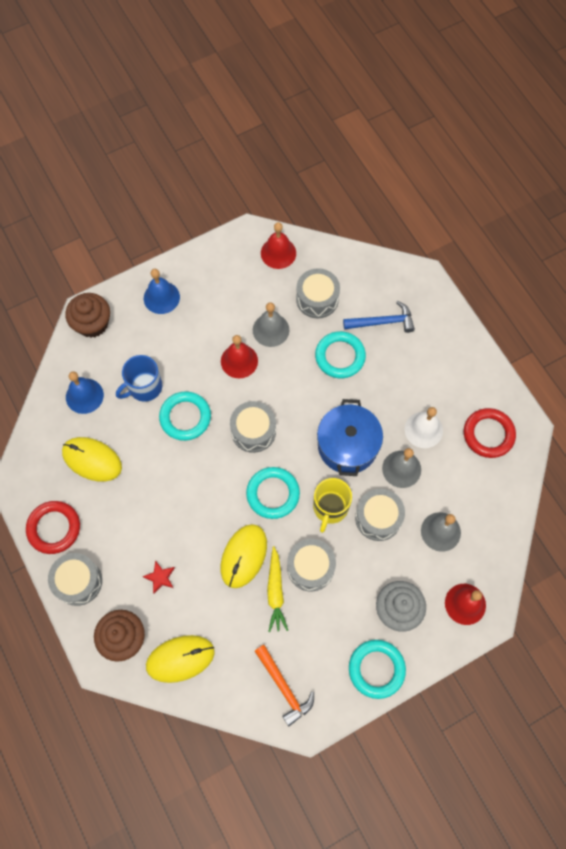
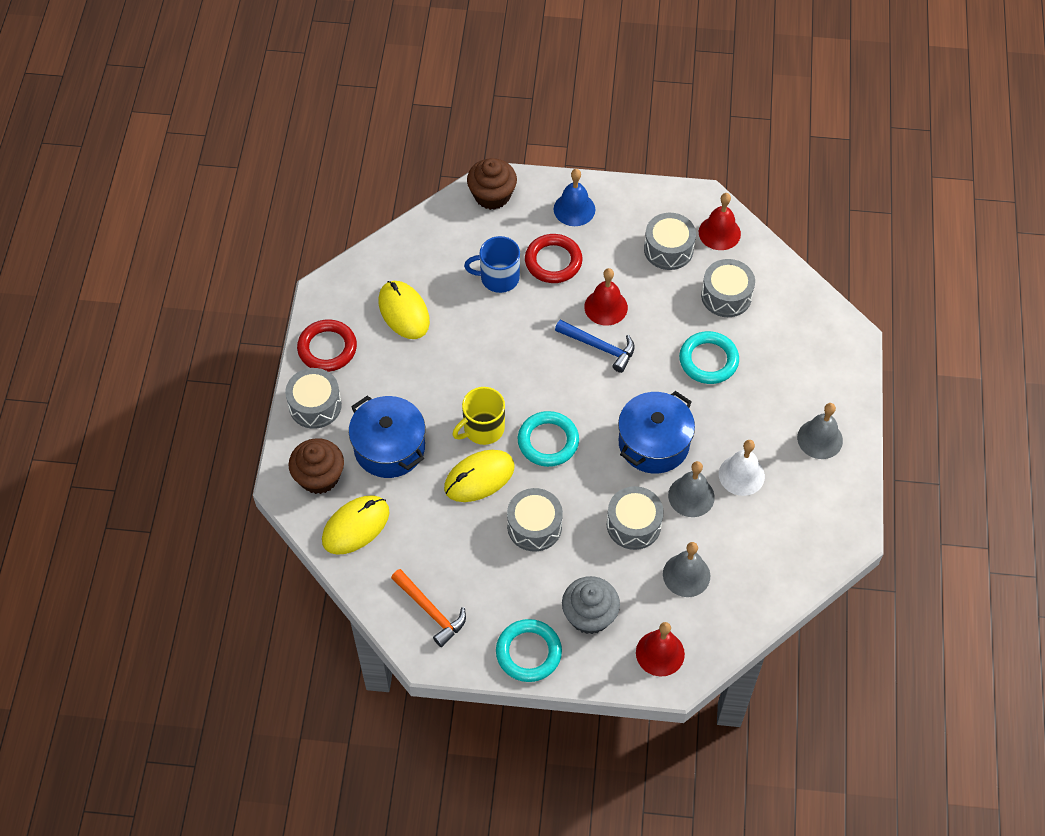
camera: 35 degrees right, 10 degrees down
(84, 396) = (438, 253): blue bell -> none
(160, 577) = (389, 447): red star -> blue pot
(180, 659) = (356, 526): yellow mouse -> yellow mouse turned 60 degrees counterclockwise
(185, 417) = (516, 326): turquoise ring -> none
(253, 431) = (572, 376): grey drum -> grey drum (668, 249)
(271, 330) = (658, 297): grey bell -> grey bell (820, 439)
(275, 592) = (485, 526): yellow carrot -> none
(284, 687) = (430, 611): orange hammer -> orange hammer turned 45 degrees counterclockwise
(330, 507) = (594, 487): yellow mug -> yellow mug (483, 428)
(382, 322) = (776, 354): blue hammer -> blue hammer (599, 347)
(488, 434) = (805, 519): red ring -> red ring (553, 261)

